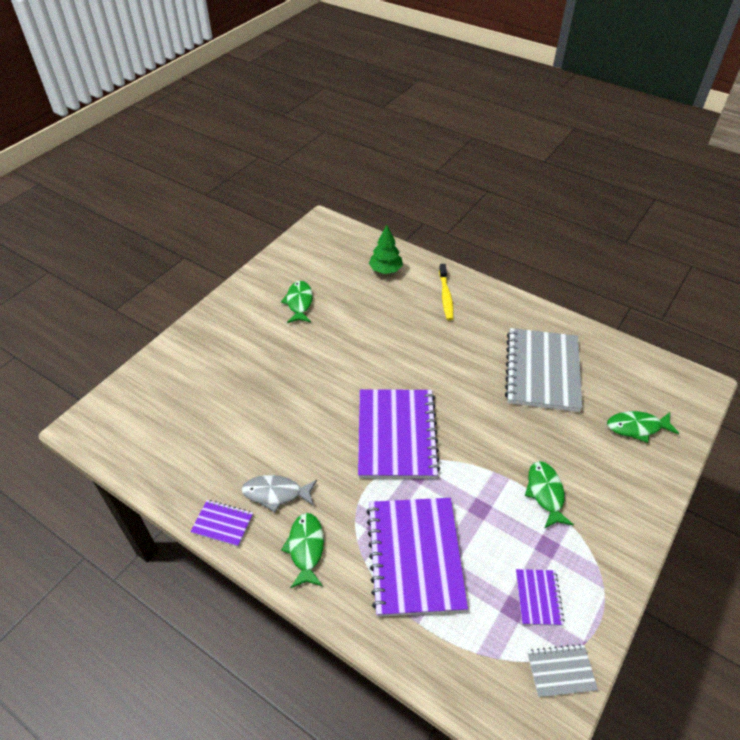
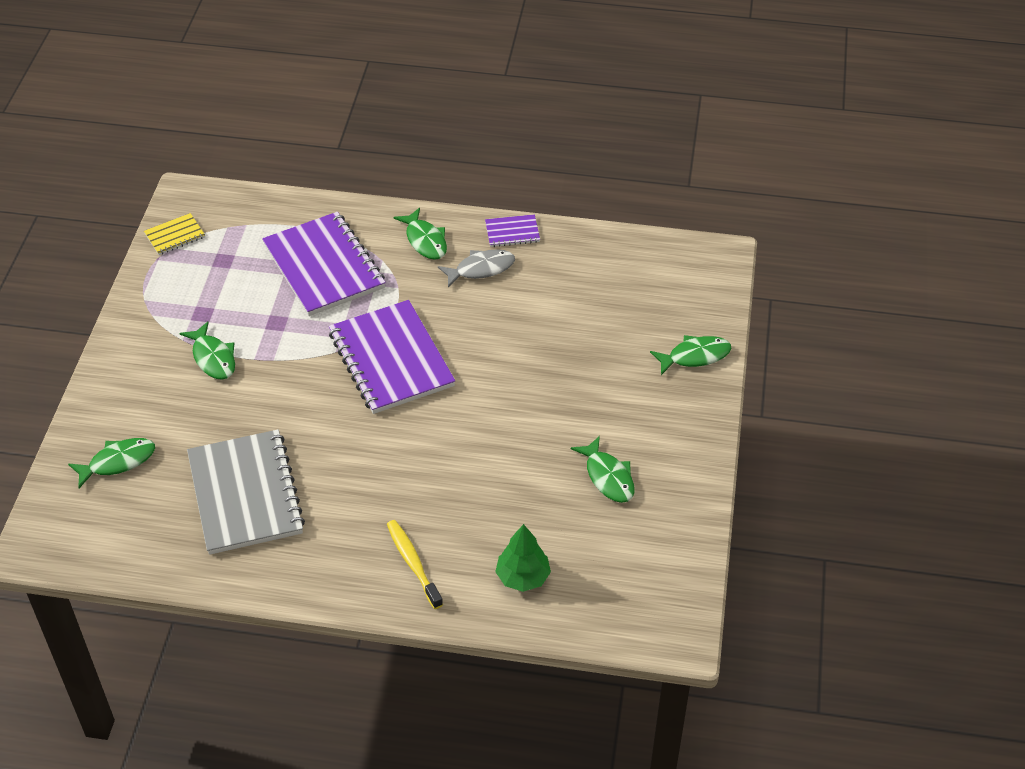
camera: 155 degrees right, 0 degrees up
(178, 355) = (695, 356): none -> green fish
(538, 598) = (203, 274): purple notebook -> none
(561, 671) = (175, 236): grey notebook -> yellow notebook

